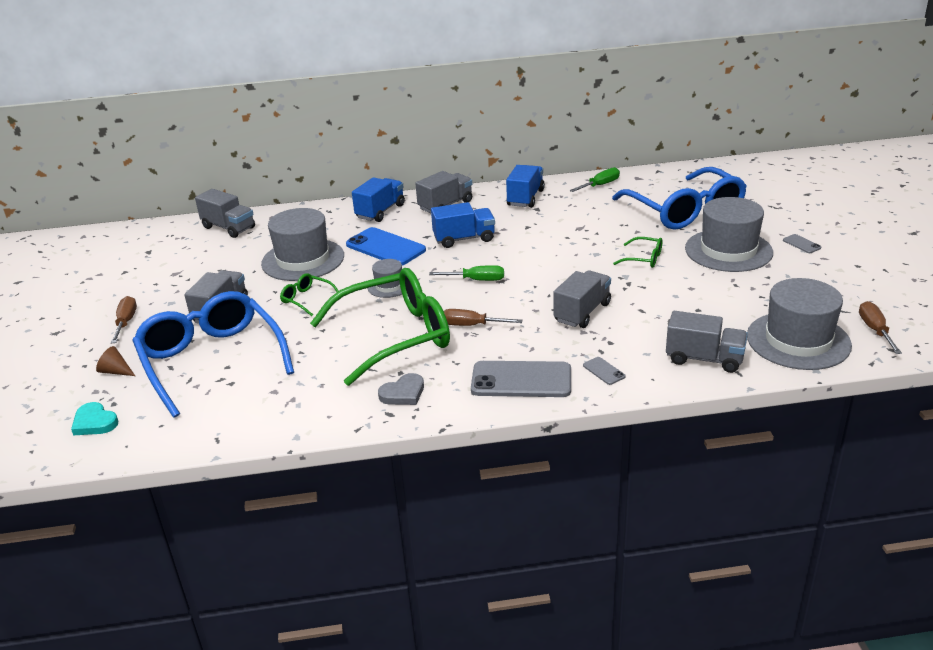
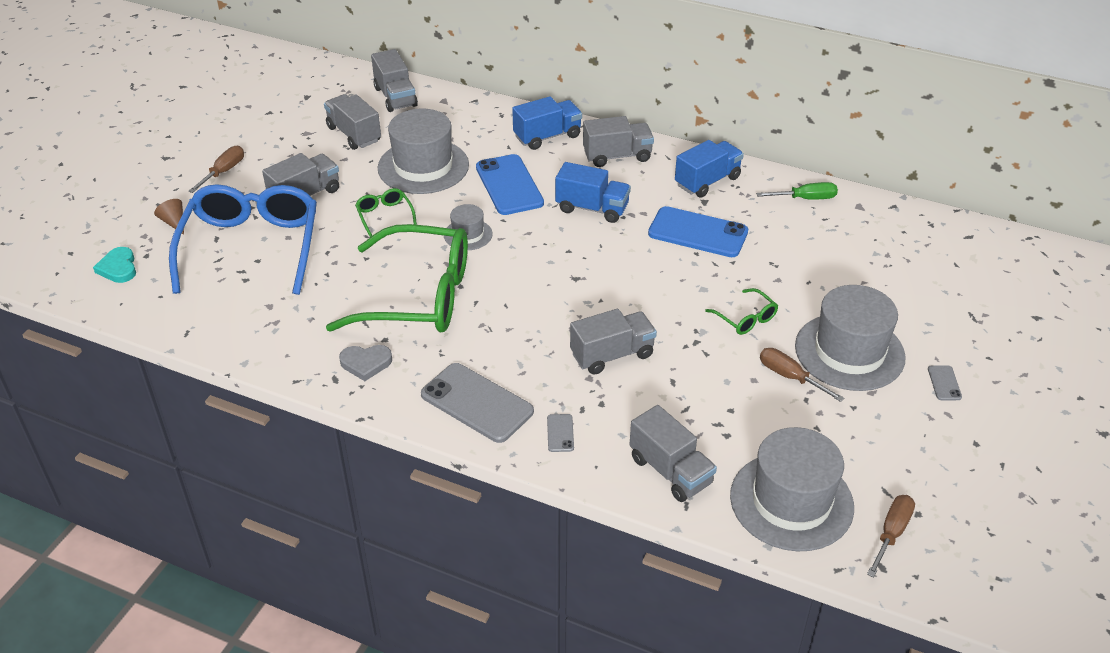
camera: 30 degrees right, 10 degrees up
(219, 260) = (354, 134): none -> grey truck
(472, 325) = (496, 318): brown screwdriver -> brown screwdriver (790, 377)
(476, 280) = (553, 266): green screwdriver -> none
(554, 226) = (698, 232): none -> blue phone
(685, 211) = (861, 276): blue glasses -> none

